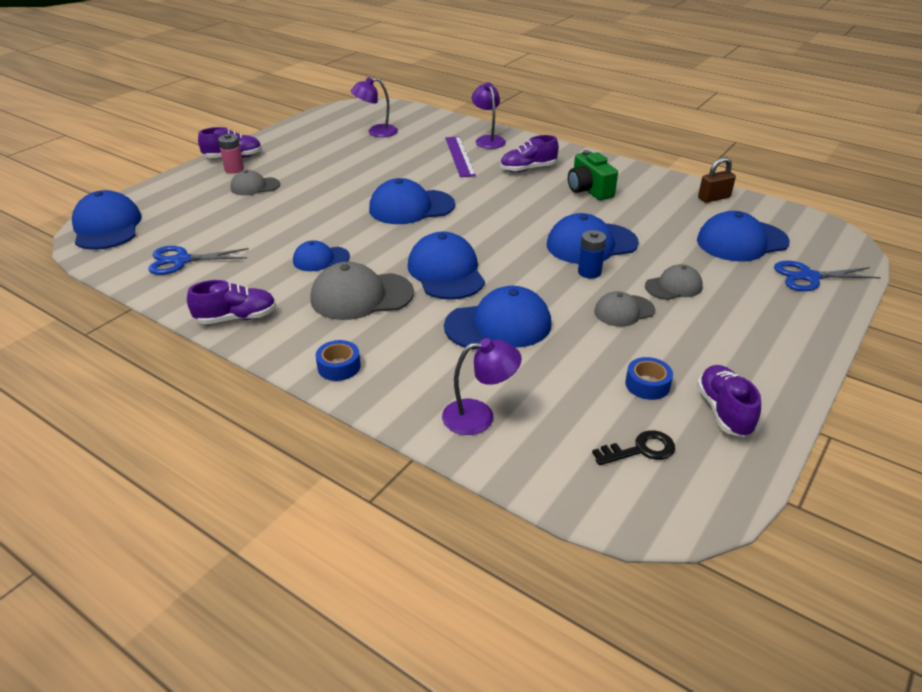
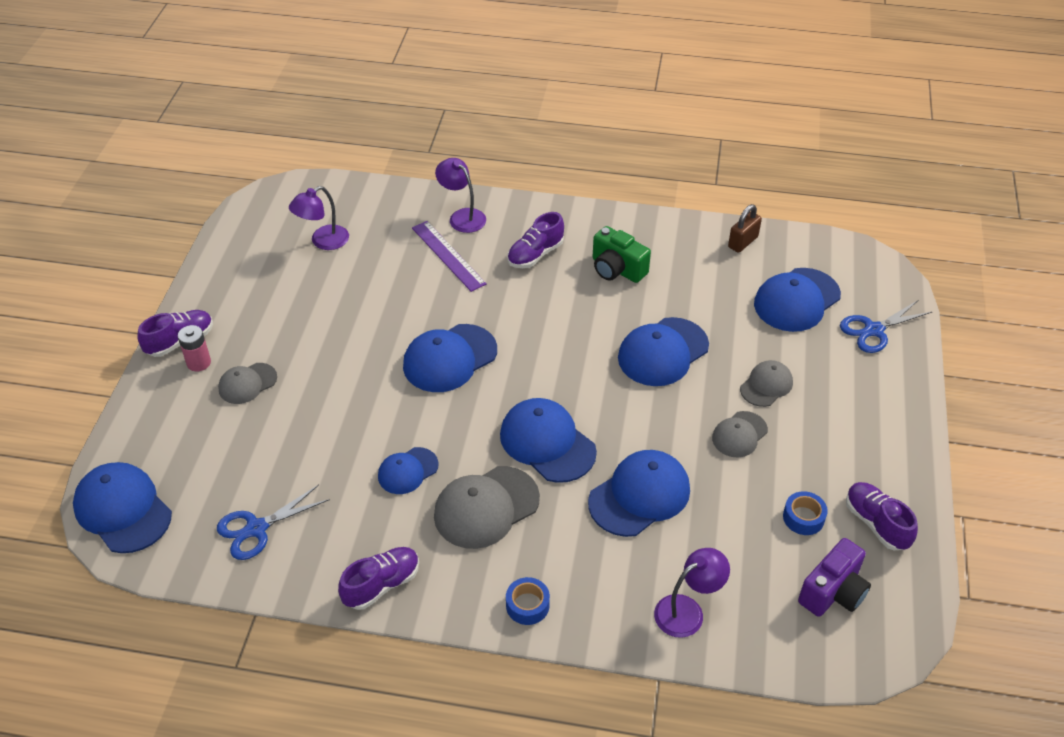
camera: 25 degrees left, 10 degrees up
(589, 272) = (682, 393): blue battery -> none
(640, 450) = (833, 592): black key -> purple camera

